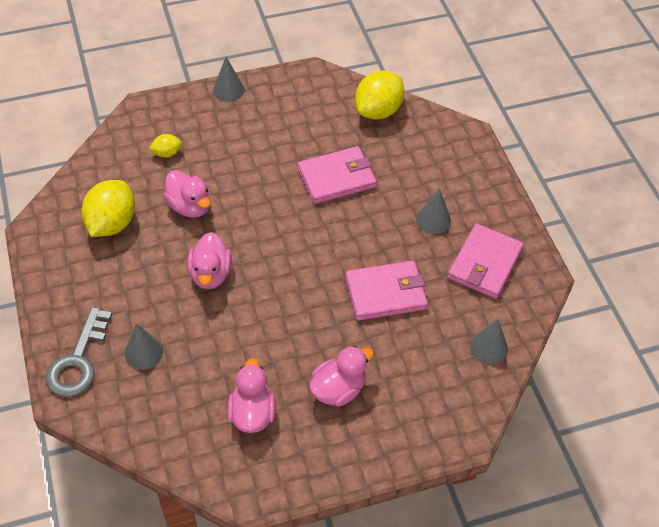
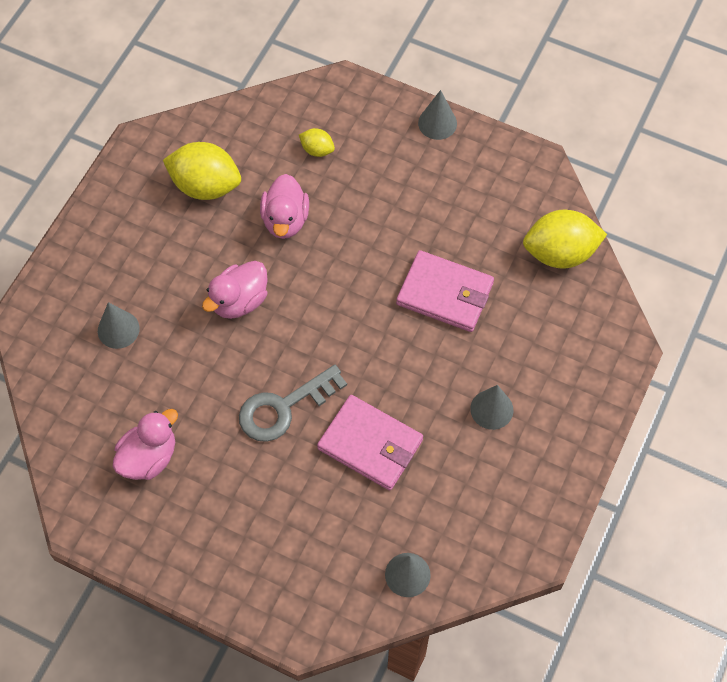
camera: 45 degrees right, 10 degrees up
(78, 360) = (63, 294): grey key -> grey key (283, 407)
(112, 223) = (205, 186): yellow lemon -> yellow lemon turned 45 degrees clockwise
(338, 389) = (237, 498): pink duck -> none
(484, 264) = (492, 493): pink wallet -> none

